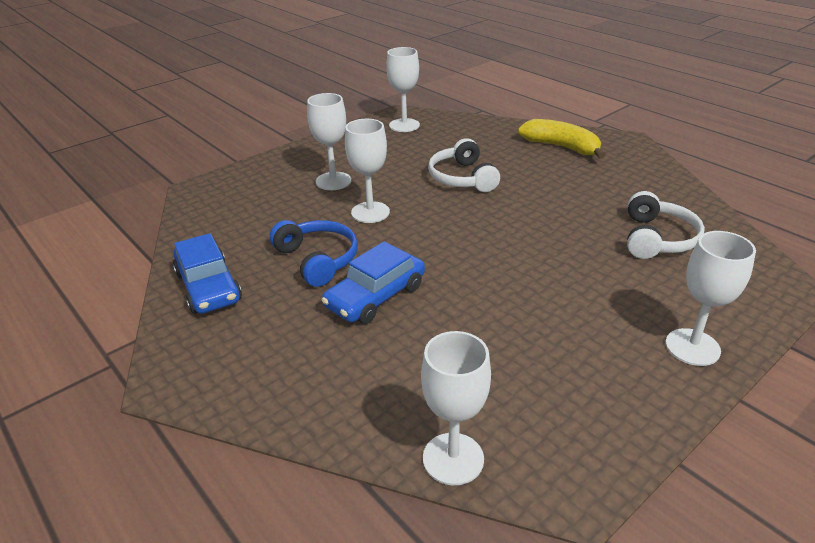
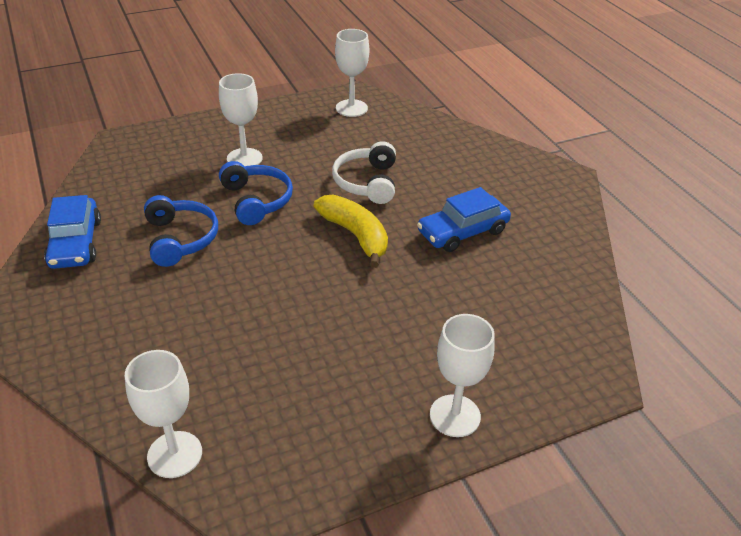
camera: 15 degrees right, 5 degrees up
(370, 212) = (256, 200): white goblet -> blue headphones
(375, 296) = (207, 288): blue car -> blue car (462, 232)
(561, 147) = (492, 168): yellow banana -> yellow banana (355, 235)
(657, 238) = (510, 296): white headphones -> none

